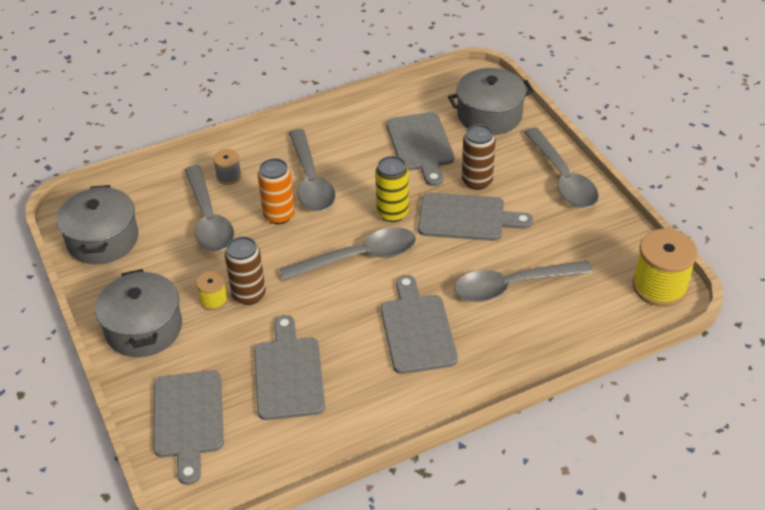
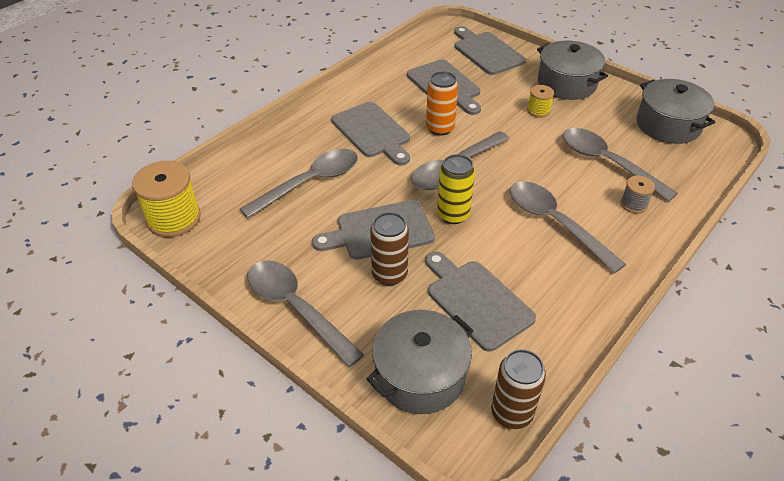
camera: 155 degrees right, 0 degrees up
(249, 294) = (516, 120): brown can -> brown can (511, 413)
(279, 215) = (552, 183): orange can -> orange can (440, 128)

